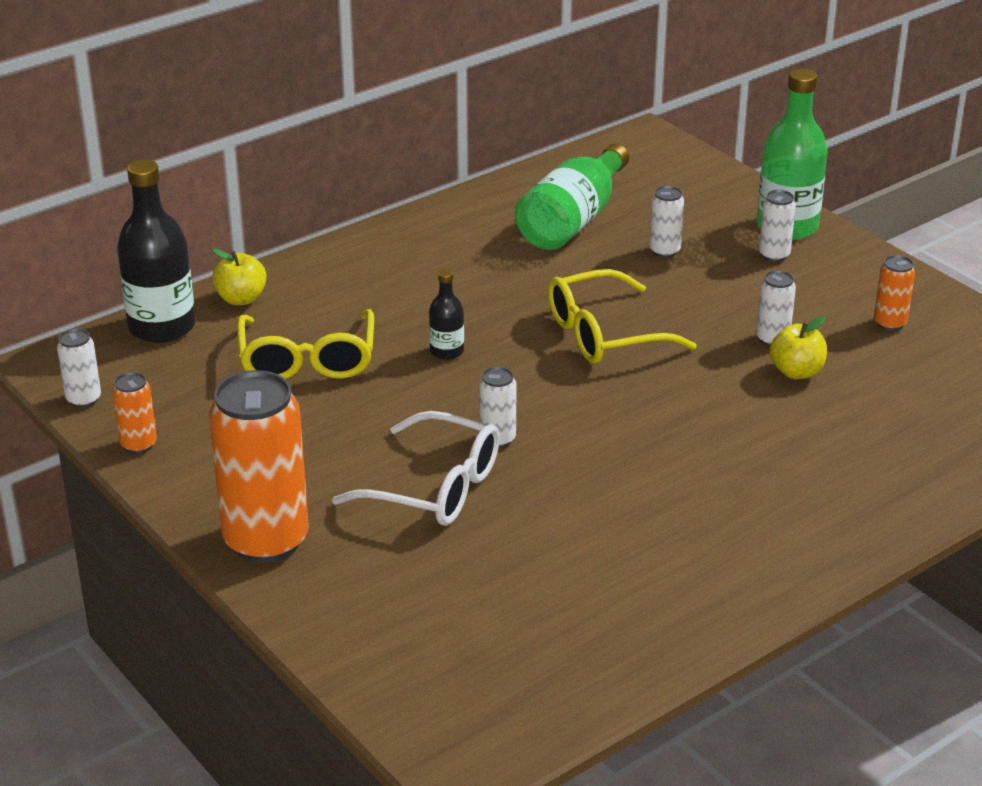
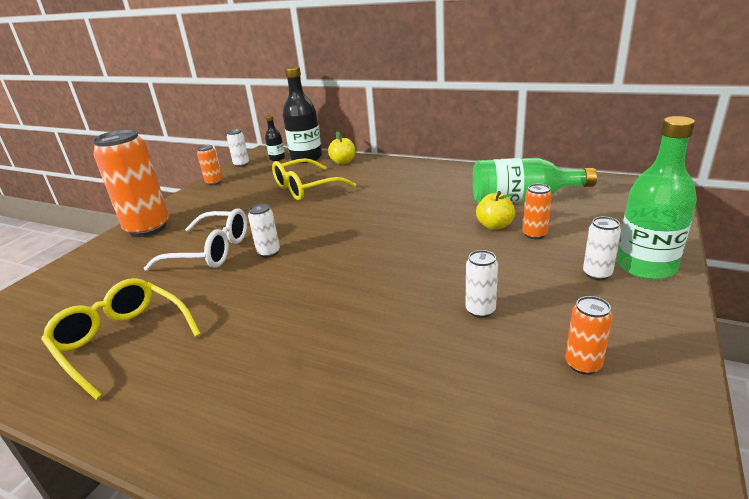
camera: 65 degrees right, 5 degrees down
(435, 487) = (211, 251): white glasses -> white glasses turned 75 degrees counterclockwise
(447, 351) = (344, 213): black bottle -> black bottle (277, 158)
(604, 334) = (410, 247): yellow glasses -> yellow glasses (122, 341)
(664, 251) = (534, 234): white can -> orange can
(796, 372) = (447, 336): yellow apple -> yellow apple (495, 226)

